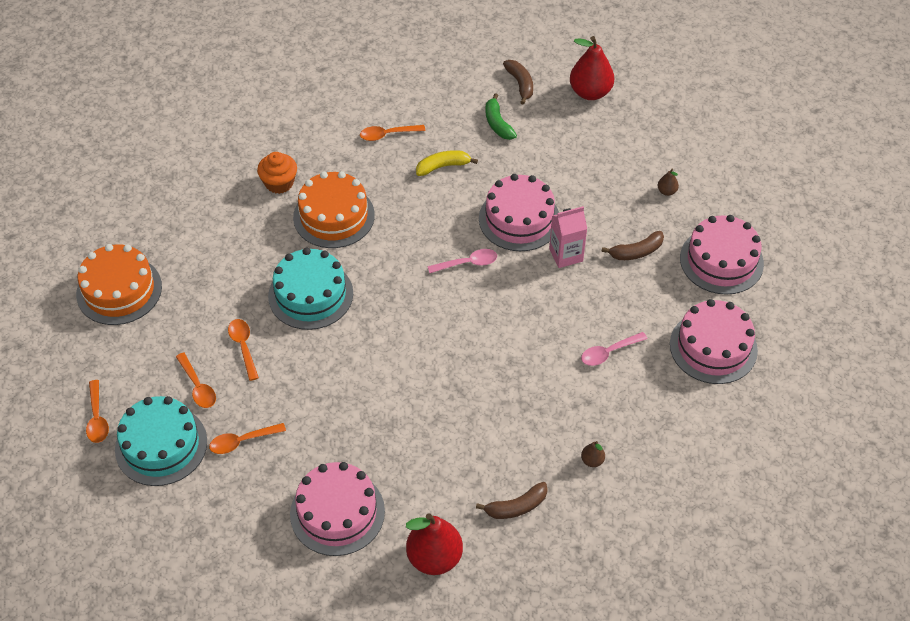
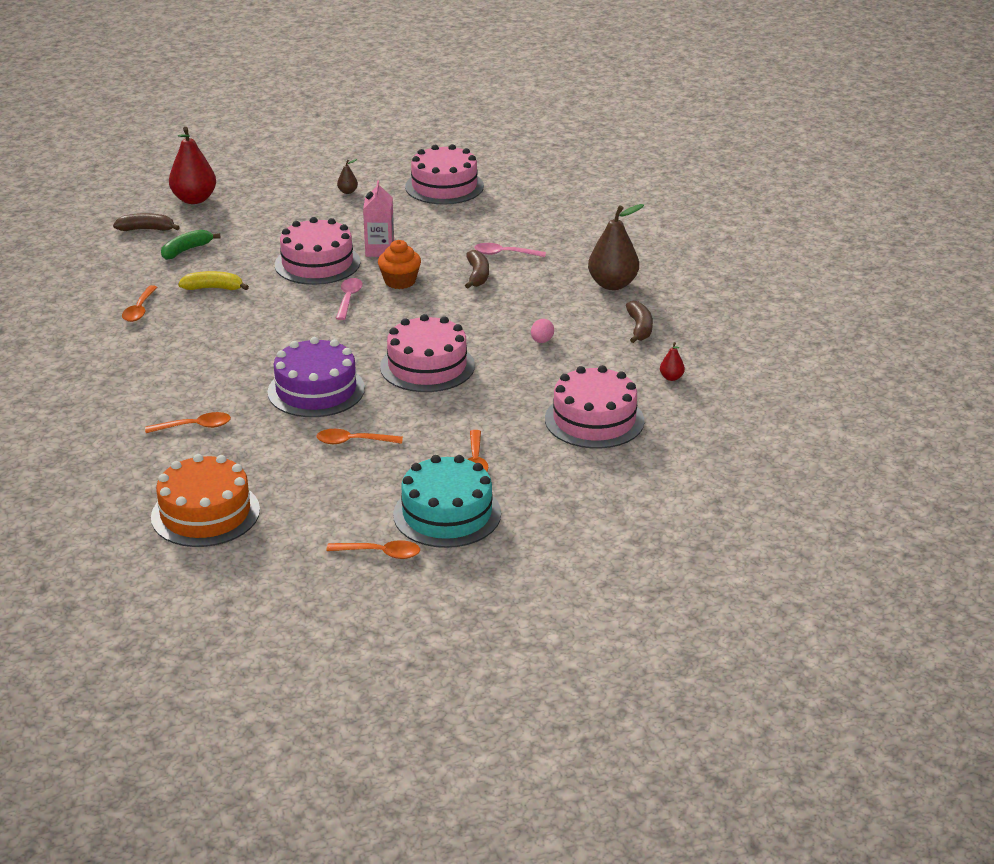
camera: 70 degrees left, 20 degrees down
(198, 386) = (385, 478): orange spoon -> orange spoon (195, 427)
(279, 183) = (143, 384): orange cupcake -> orange cupcake (400, 281)
(310, 294) = (316, 390): turquoise cake -> purple cake
(334, 216) = (222, 359): orange cake -> none
(434, 558) = (671, 378): red pear -> red pear, size x0.45
(443, 166) = (213, 288): yellow banana -> yellow banana turned 90 degrees clockwise
(457, 432) = (542, 341): none -> pink egg
(497, 124) = (186, 250): green banana -> green banana turned 135 degrees clockwise
(592, 460) = (612, 284): brown pear -> brown pear, size x2.25
(609, 352) = (504, 254): pink spoon -> pink spoon turned 105 degrees clockwise
(636, 252) = (404, 219): brown banana -> brown banana (477, 275)
(713, 347) = (531, 209): pink cake -> pink cake (427, 366)

